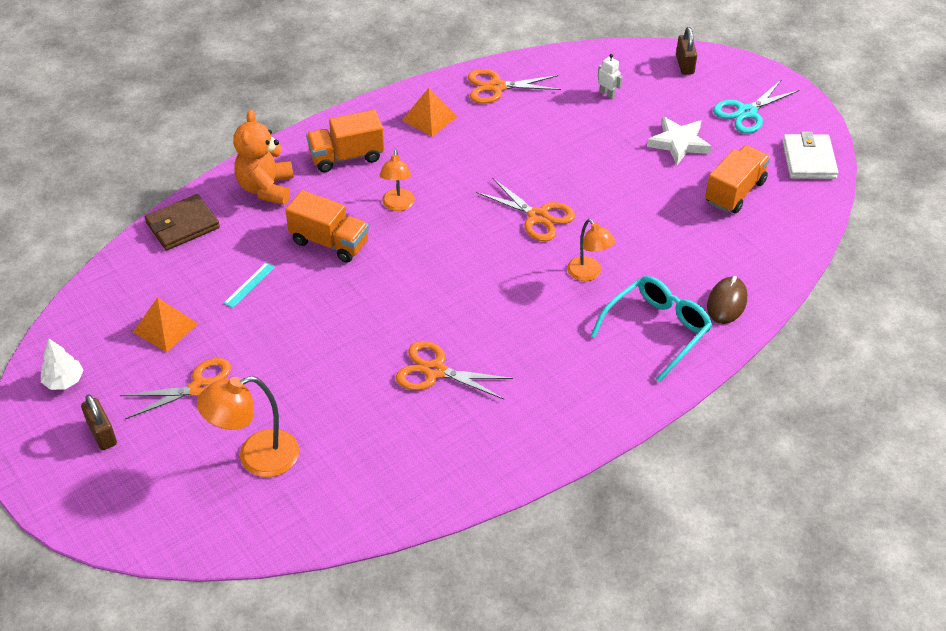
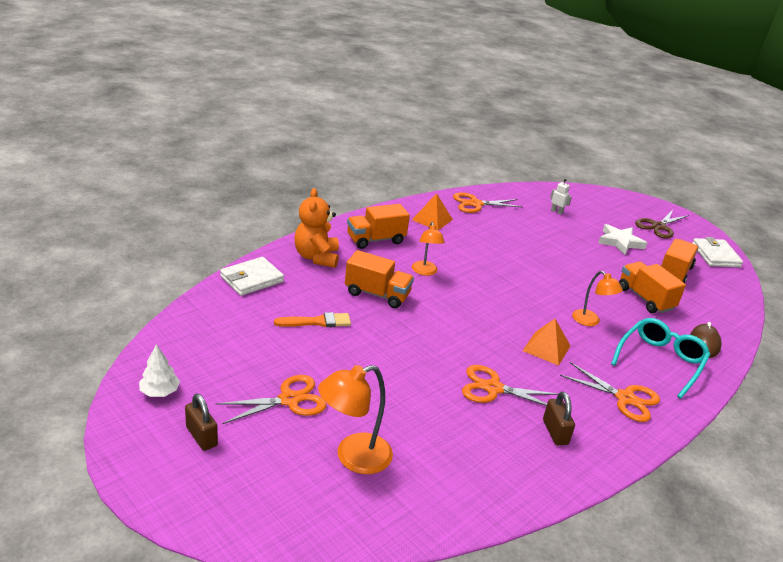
camera: 10 degrees left, 15 degrees down
(165, 328) = (249, 351): orange pyramid -> orange pyramid (546, 348)
(182, 225) = (252, 279): brown wallet -> white wallet
(249, 285) = (317, 322): turquoise ruler -> orange brush
(538, 216) = (536, 283): orange scissors -> orange scissors (625, 398)
(676, 236) = (645, 299): none -> orange truck
(684, 65) = (603, 198): brown padlock -> brown padlock (555, 432)
(746, 112) = (658, 226): turquoise scissors -> brown scissors

